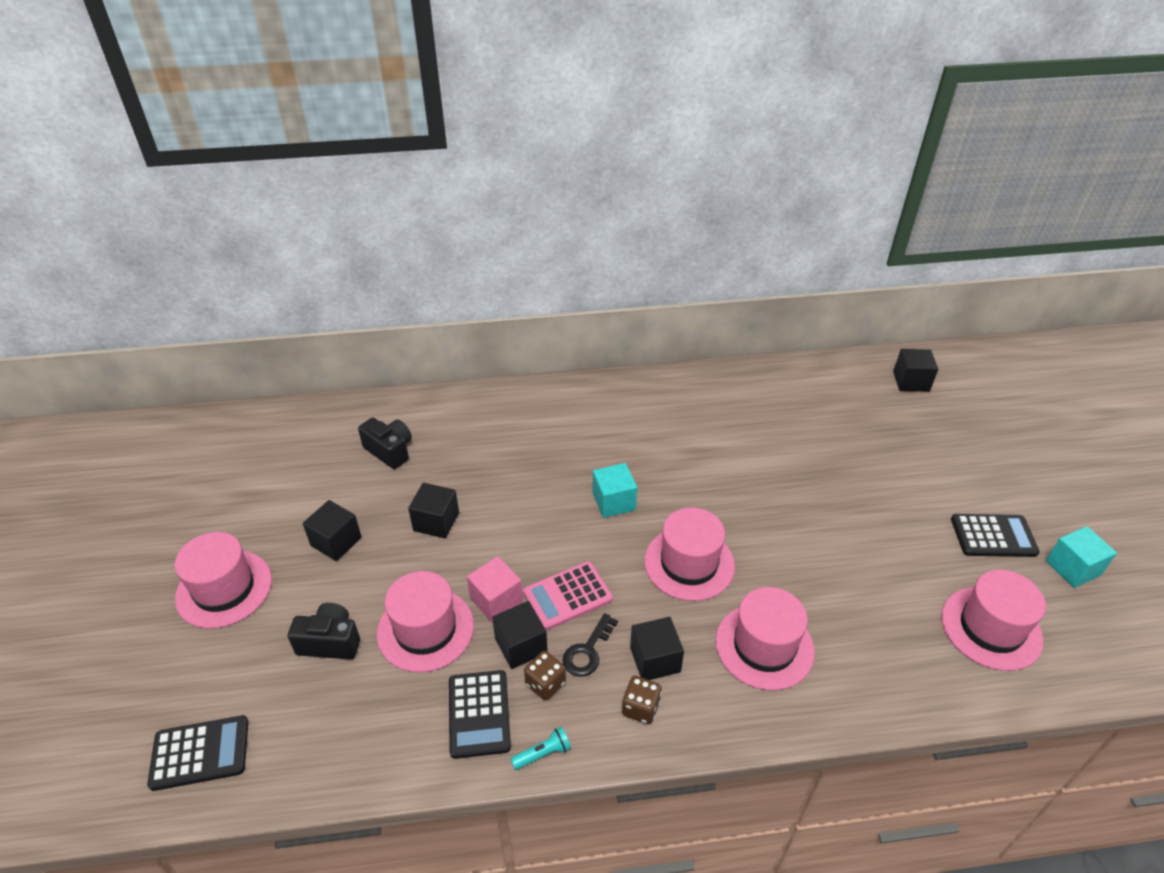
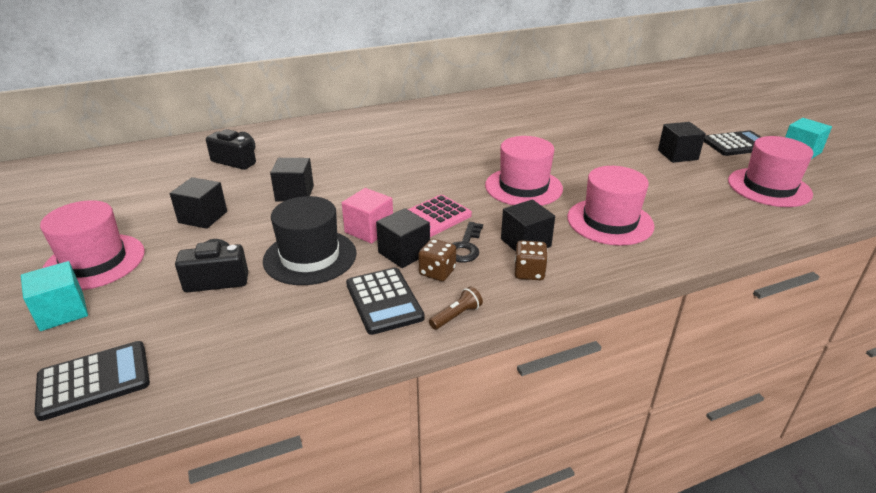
camera: 15 degrees left, 10 degrees down
(425, 629) = (310, 257): pink hat -> black hat
(543, 754) = (456, 316): turquoise flashlight -> brown flashlight
(613, 501) = (444, 163): turquoise cube -> turquoise cube (62, 312)
(911, 381) = (631, 84): black cube -> black cube (677, 155)

